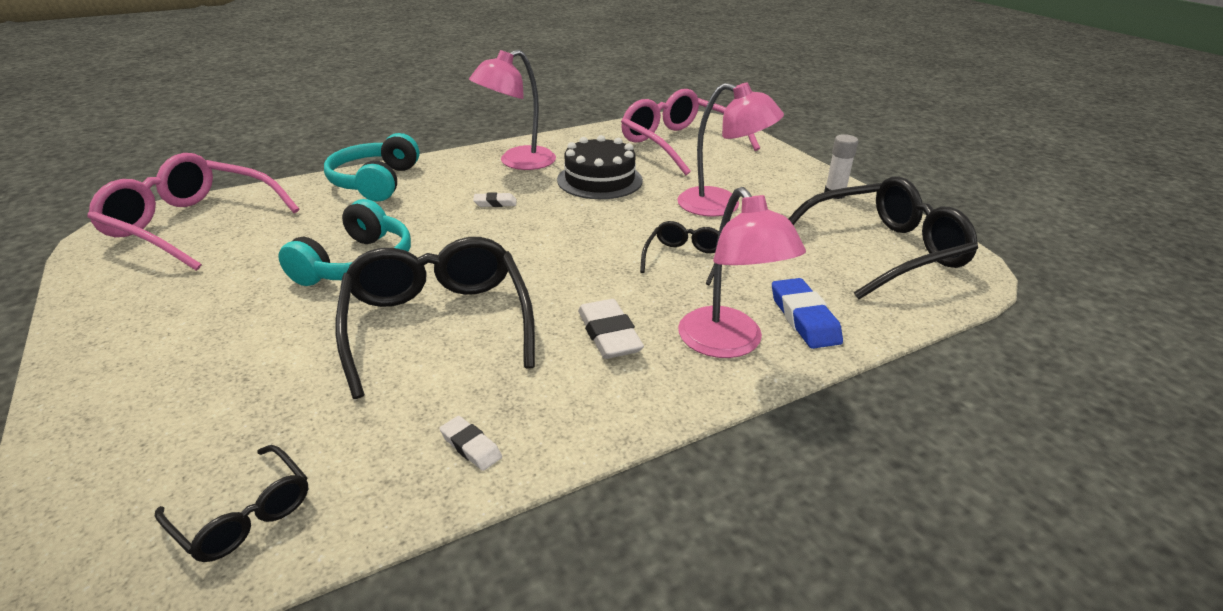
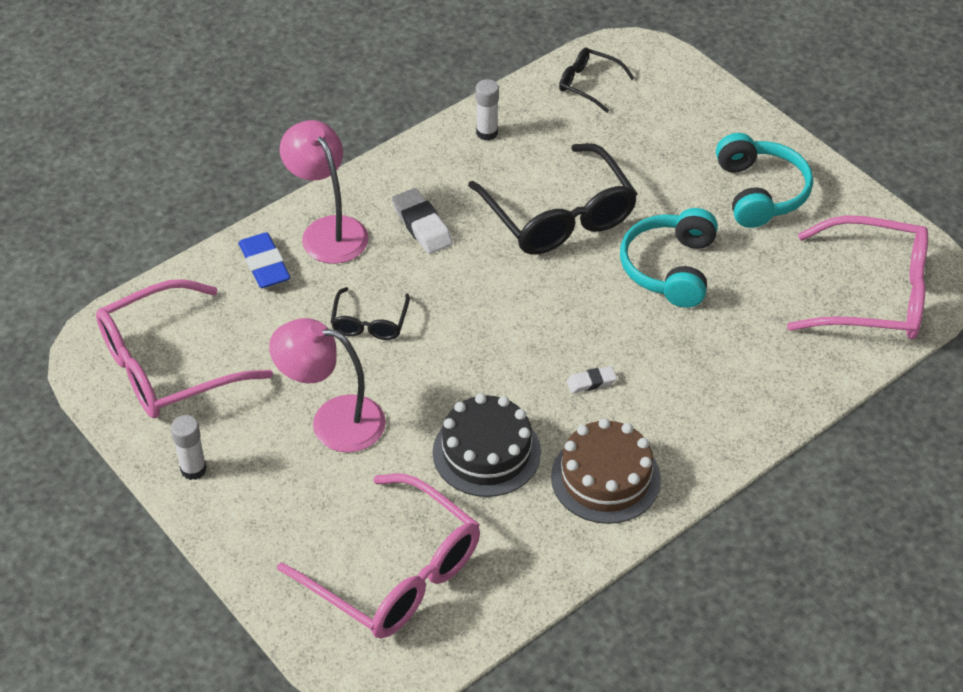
camera: 170 degrees right, 15 degrees up
(375, 182) = (752, 401): turquoise headphones -> turquoise headphones (760, 192)
(471, 446) = (487, 133): white eraser -> white glue stick
(517, 162) = (605, 478): pink lamp -> brown cake
(884, 251) = (167, 366): black glasses -> pink glasses

